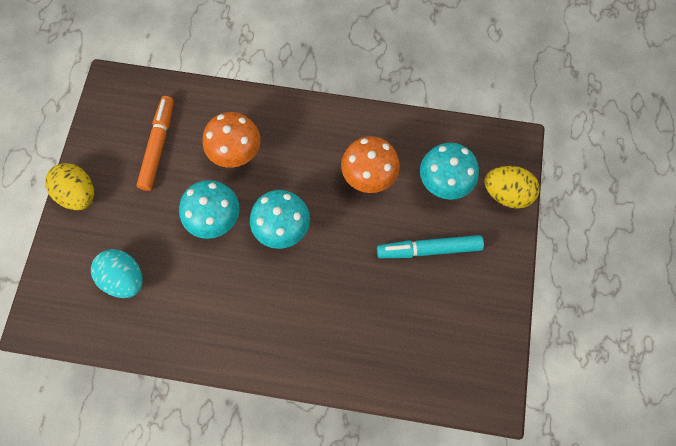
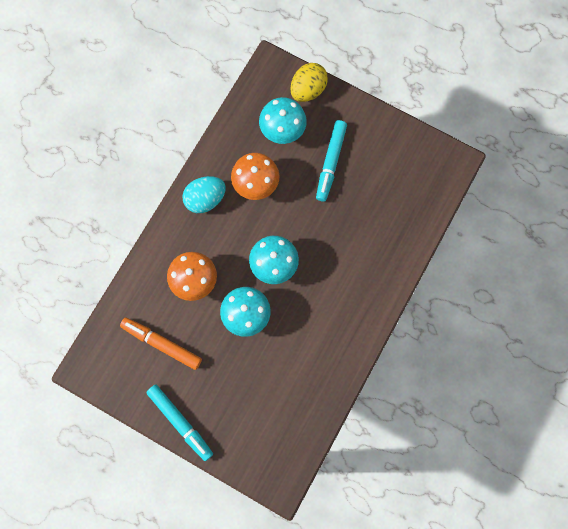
camera: 70 degrees left, 5 degrees up
(79, 194) = (180, 422): yellow egg -> turquoise marker
(125, 278) = (269, 402): turquoise egg -> turquoise egg (205, 199)

